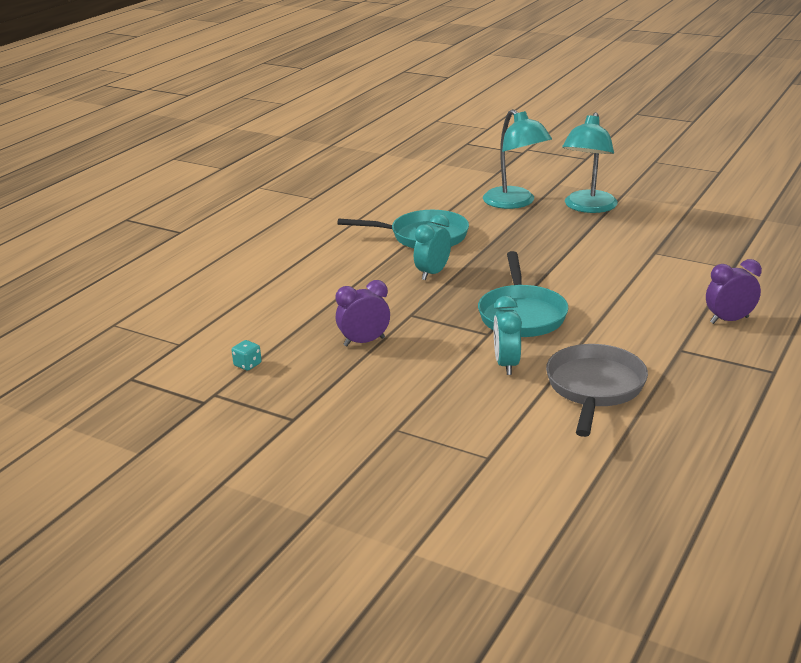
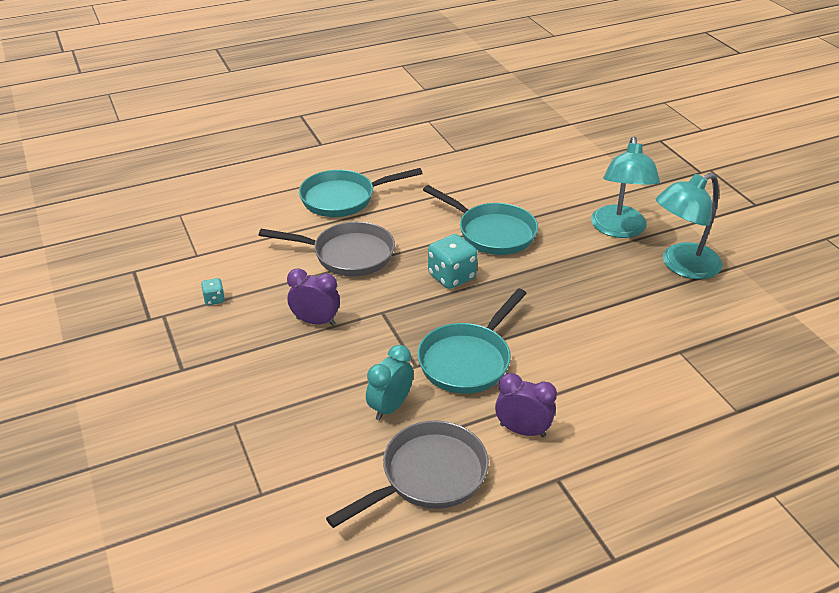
camera: 35 degrees right, 10 degrees up
(261, 259) = (343, 198): none -> turquoise pan
(324, 292) = (348, 255): none -> grey pan
(432, 273) = (451, 276): turquoise clock -> turquoise dice
(729, 320) = (649, 472): purple clock -> purple clock (522, 430)

